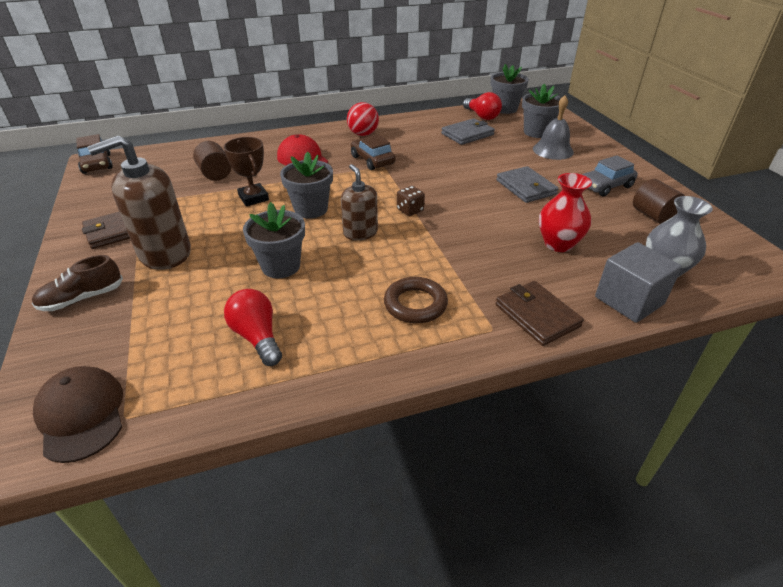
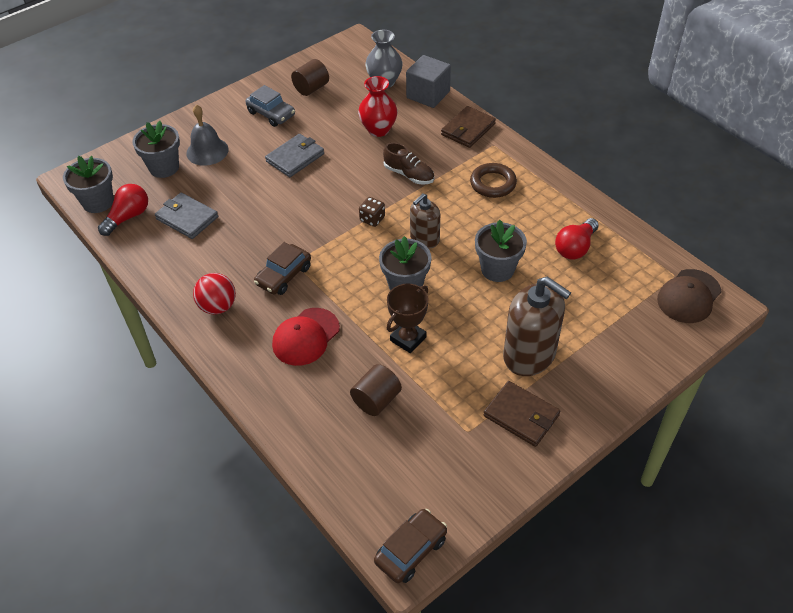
camera: 110 degrees left, 10 degrees up
(82, 298) = (613, 372): brown shoe -> brown shoe (409, 175)

